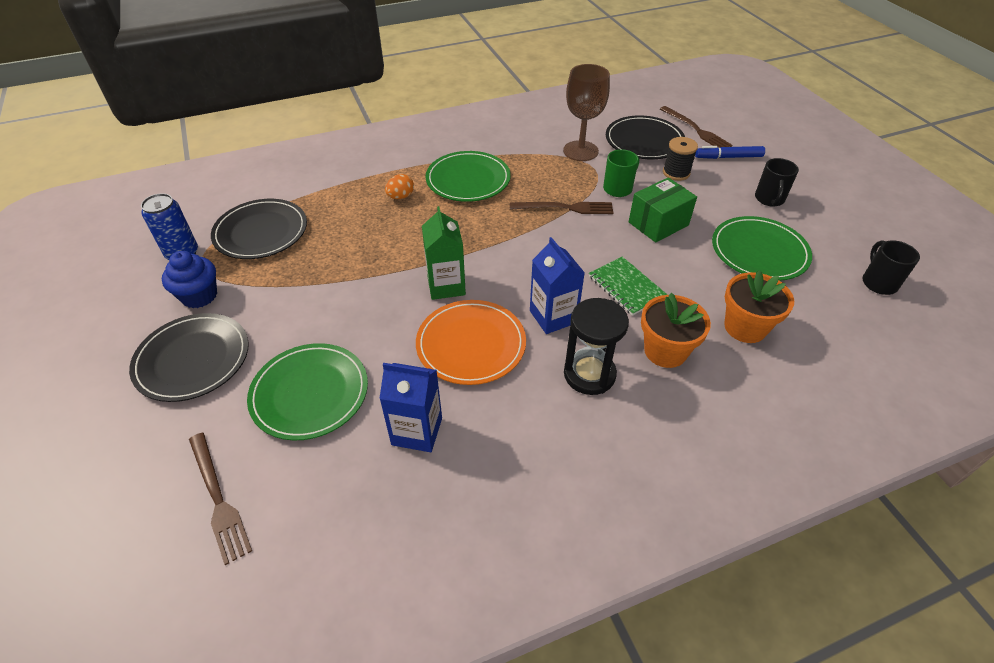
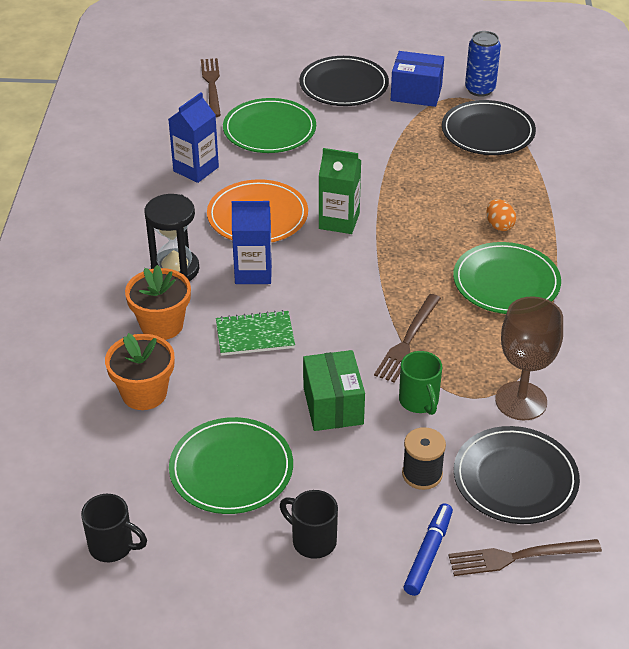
camera: 115 degrees right, 5 degrees down
(199, 296) = (416, 93): blue cupcake -> blue box
(218, 499) = (211, 85): brown fork -> brown fork turned 90 degrees clockwise

